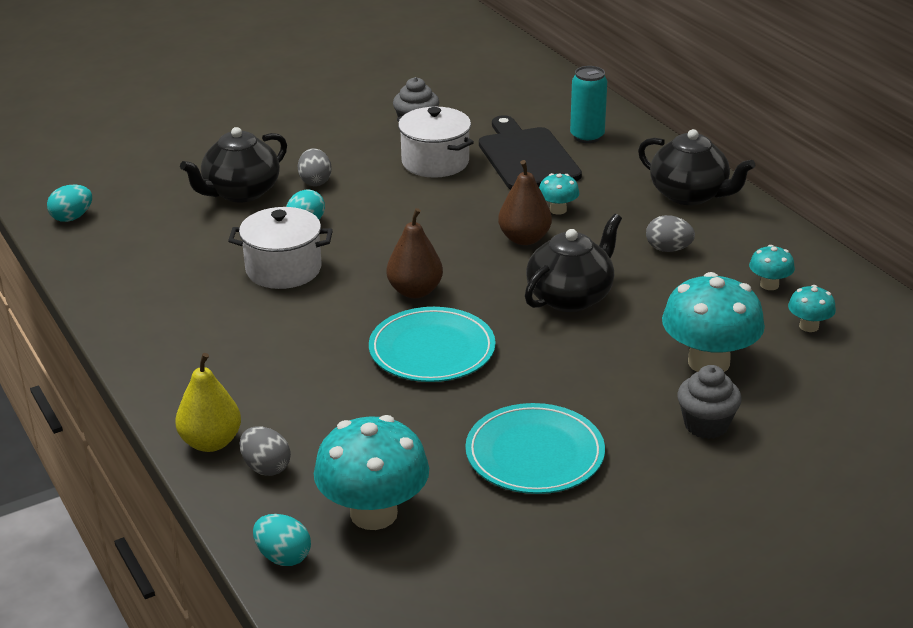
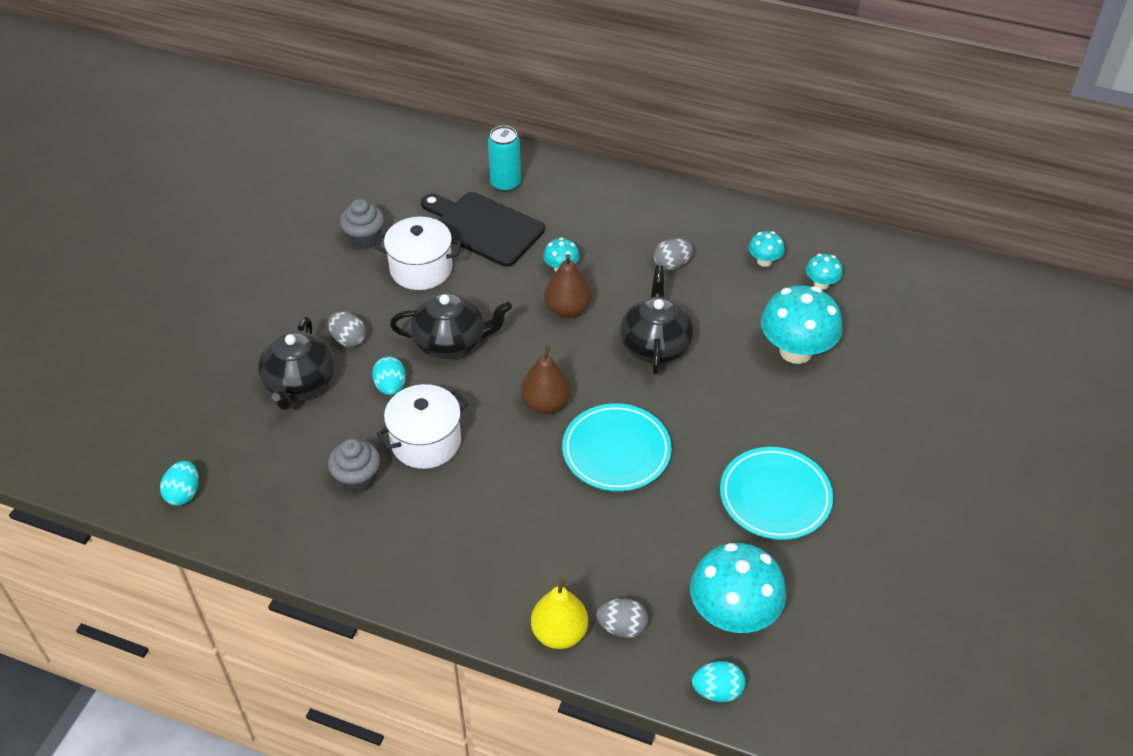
camera: 40 degrees left, 15 degrees up
(690, 195) = (634, 205): black teapot -> black teapot (451, 343)
(706, 425) = (846, 404): grey cupcake -> grey cupcake (357, 479)

